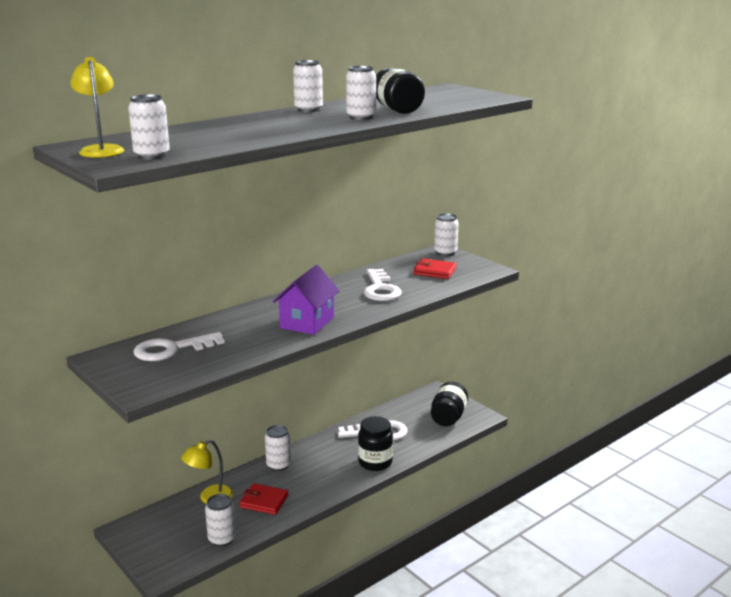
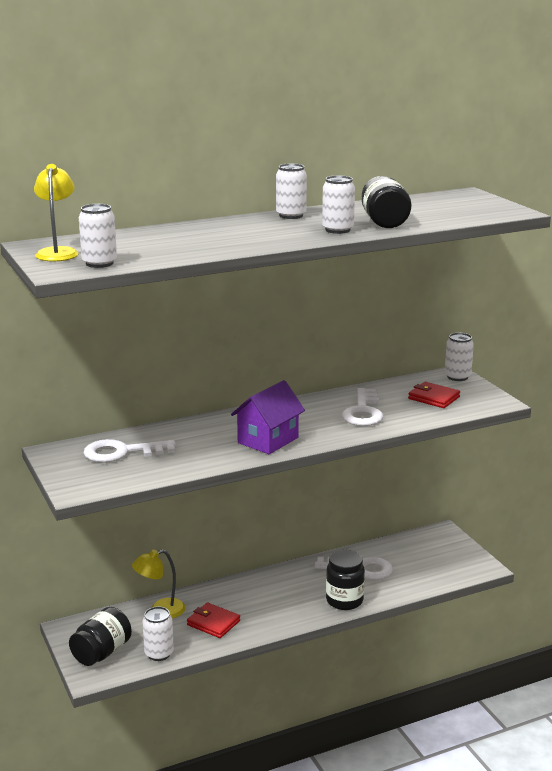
camera: 15 degrees right, 0 degrees up
(278, 465) = (241, 588): white can -> none
(448, 417) = (445, 563): black jar -> black jar (102, 652)

